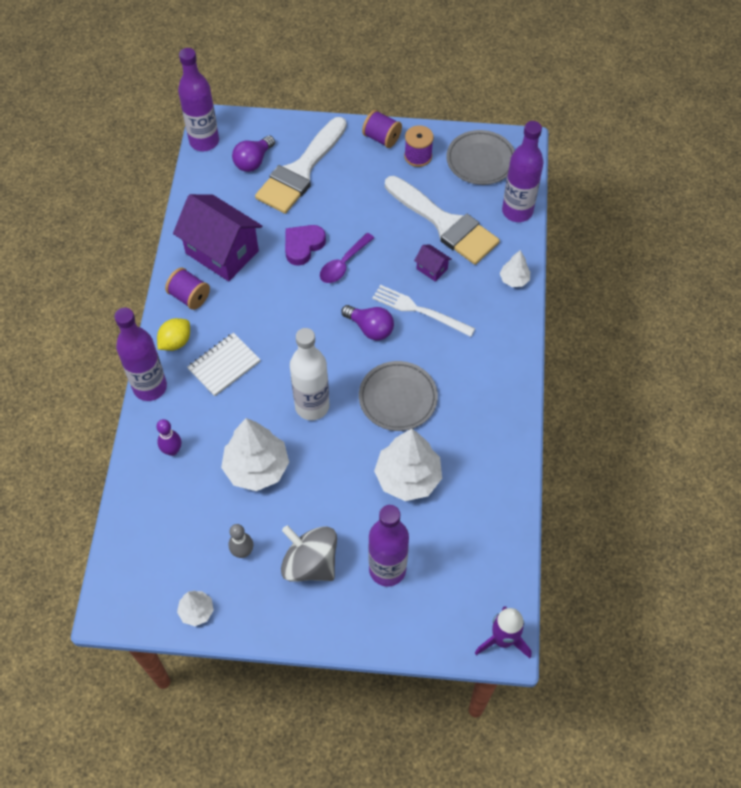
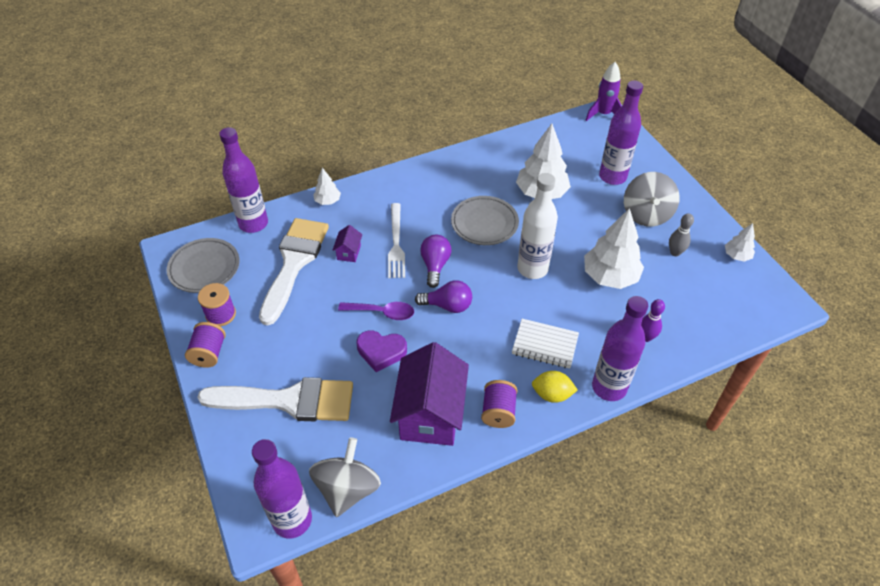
camera: 120 degrees left, 10 degrees down
(202, 178) = (347, 489): none -> grey spinning top
(253, 161) = (297, 451): purple light bulb -> purple light bulb (448, 305)

